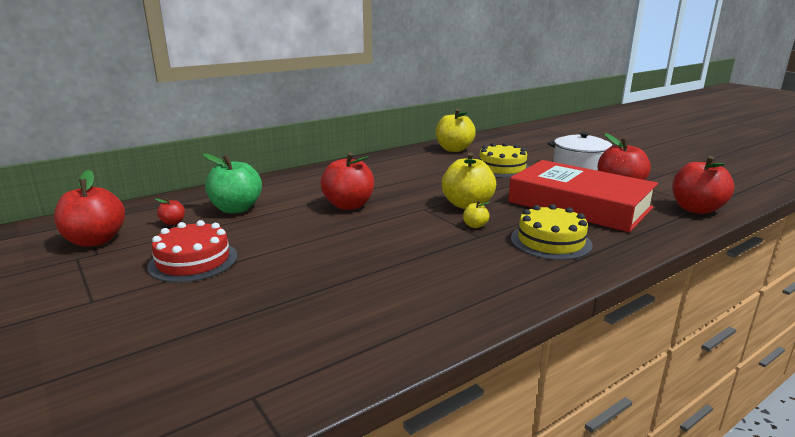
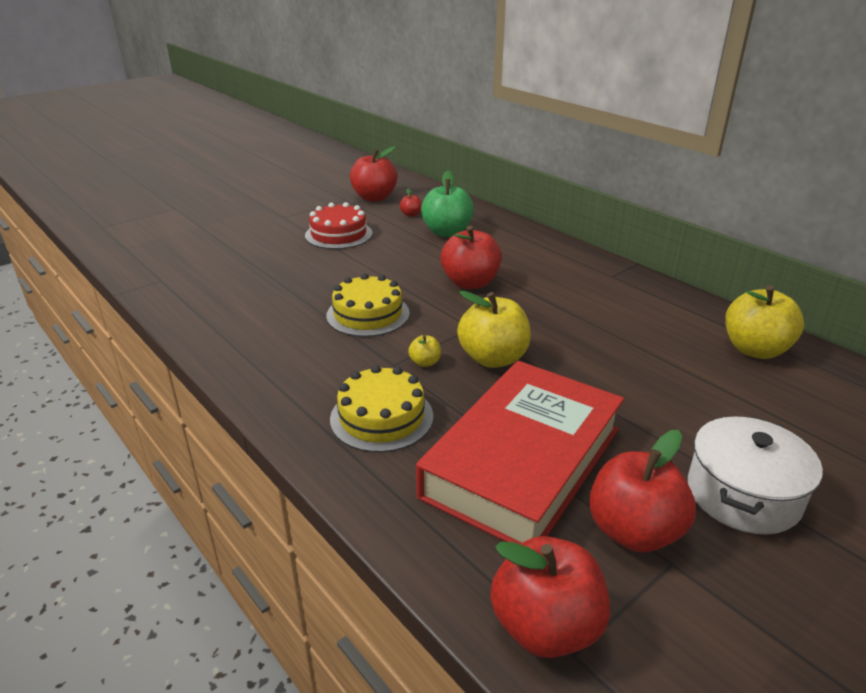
camera: 85 degrees right, 10 degrees up
(502, 168) = (676, 395): yellow cake -> yellow cake (368, 314)

